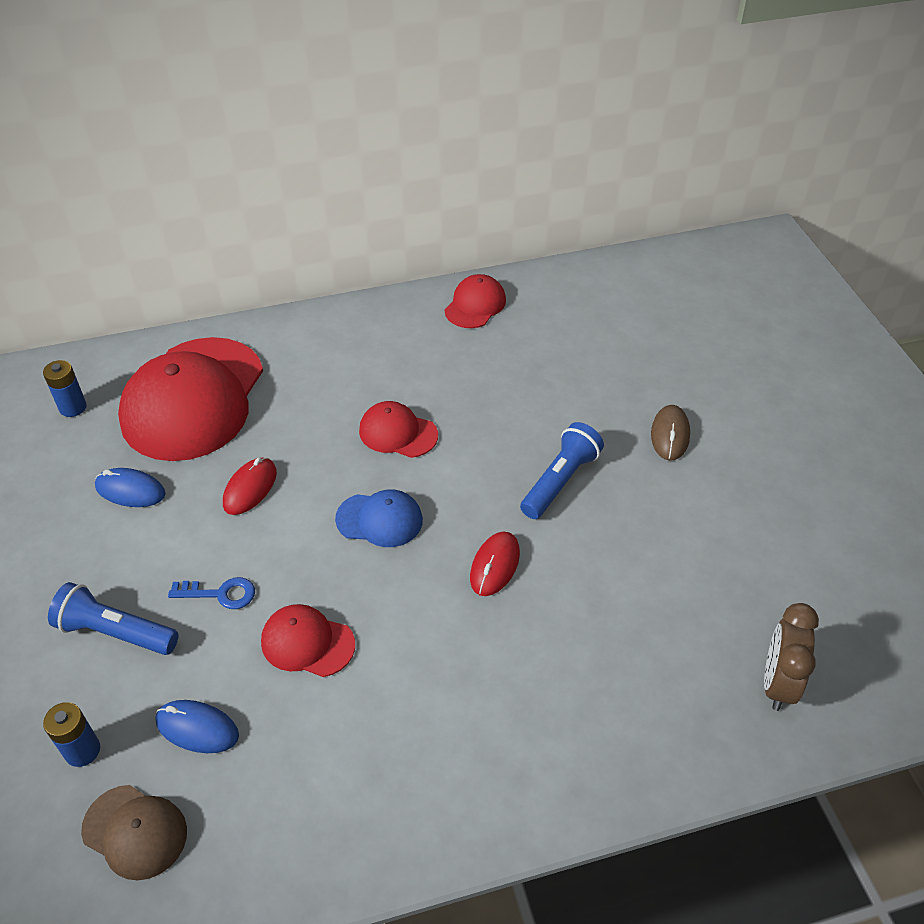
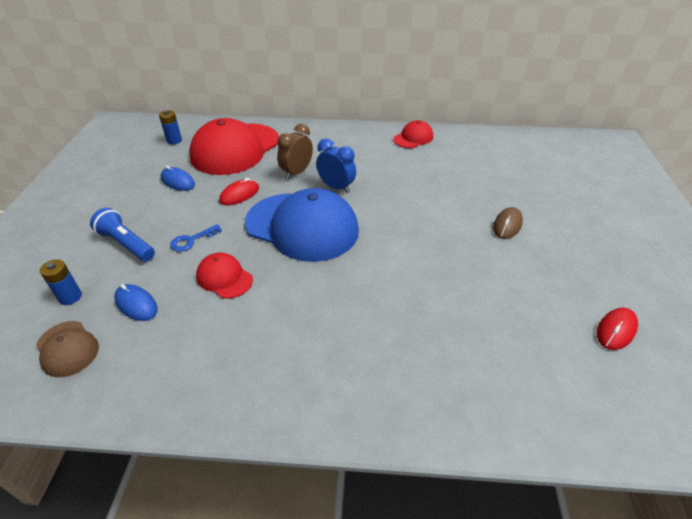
camera: 20 degrees right, 5 degrees down
(220, 594) = (192, 240): blue key -> blue key turned 120 degrees clockwise
(379, 520) = (302, 226): blue cap -> blue cap, size x2.14
(398, 433) = (336, 187): red cap -> blue clock
(495, 565) = (358, 267): red mouse -> red mouse (616, 330)
(560, 481) = (423, 233): blue flashlight -> none
(777, 683) = (527, 392): brown clock -> brown clock (296, 172)

